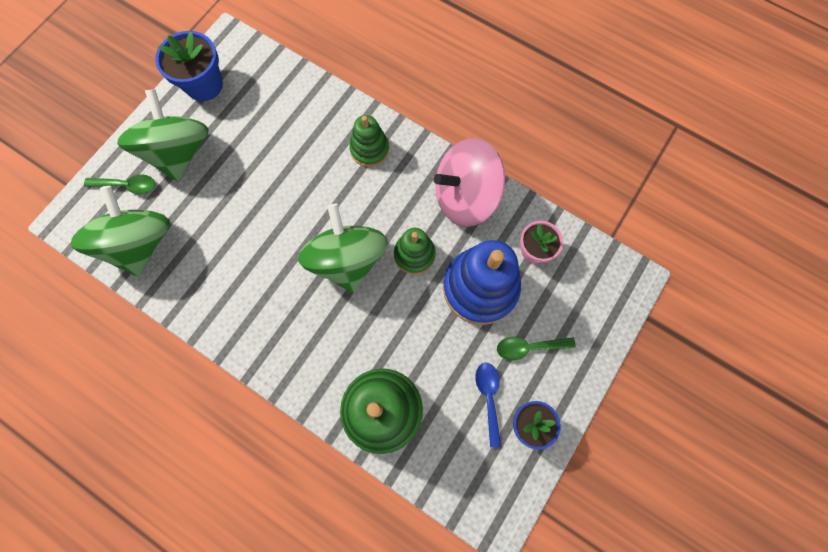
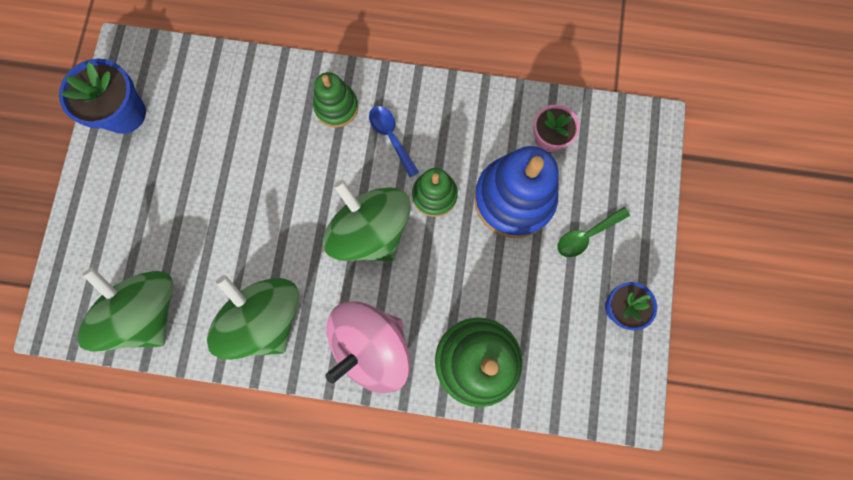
camera: 25 degrees left, 5 degrees up
(127, 185) = (99, 257): green spoon -> none
(179, 152) = (136, 198): green spinning top -> green spinning top (265, 318)
(465, 197) = (456, 114): pink spinning top -> pink spinning top (371, 347)
(488, 397) = (571, 301): blue spoon -> blue spoon (391, 137)

